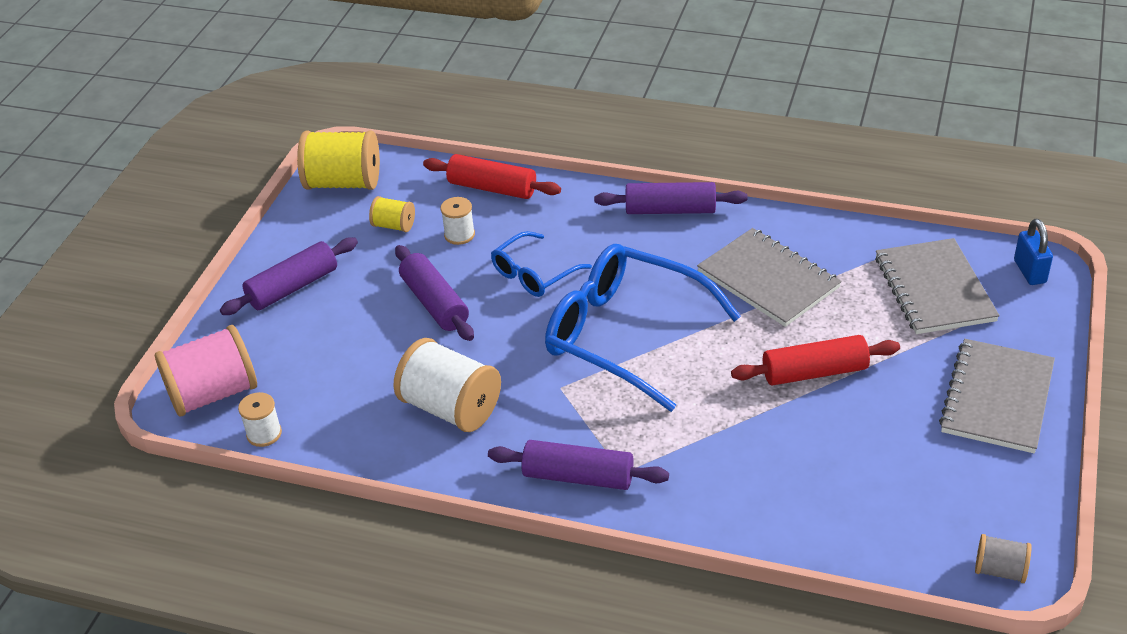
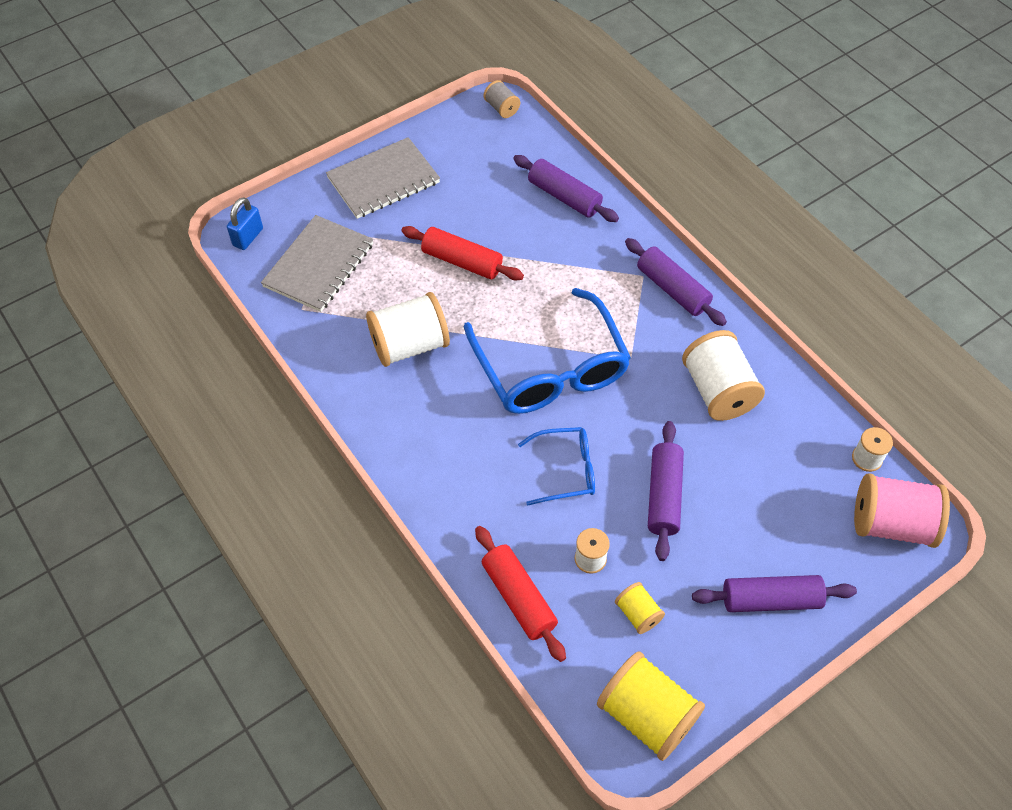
camera: 145 degrees left, 15 degrees up
(670, 210) = (404, 460): purple rolling pin -> purple rolling pin (564, 197)
(768, 280) = (409, 345): grey notebook -> white spool

